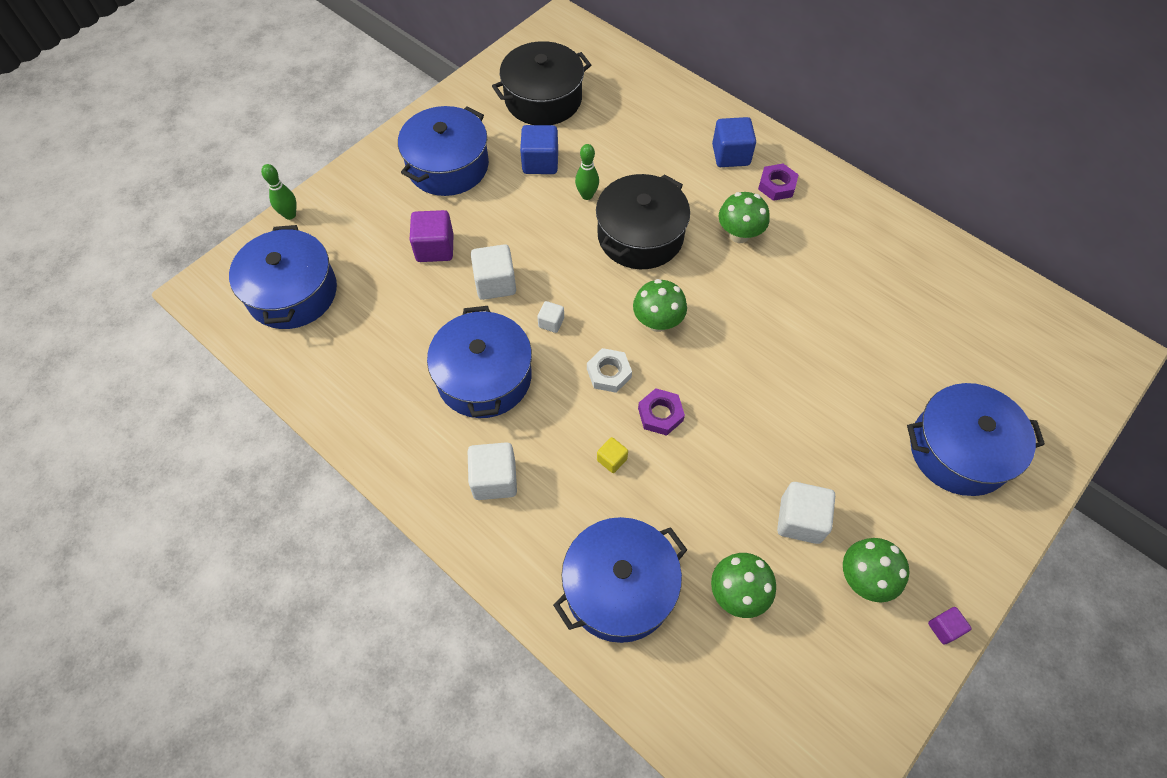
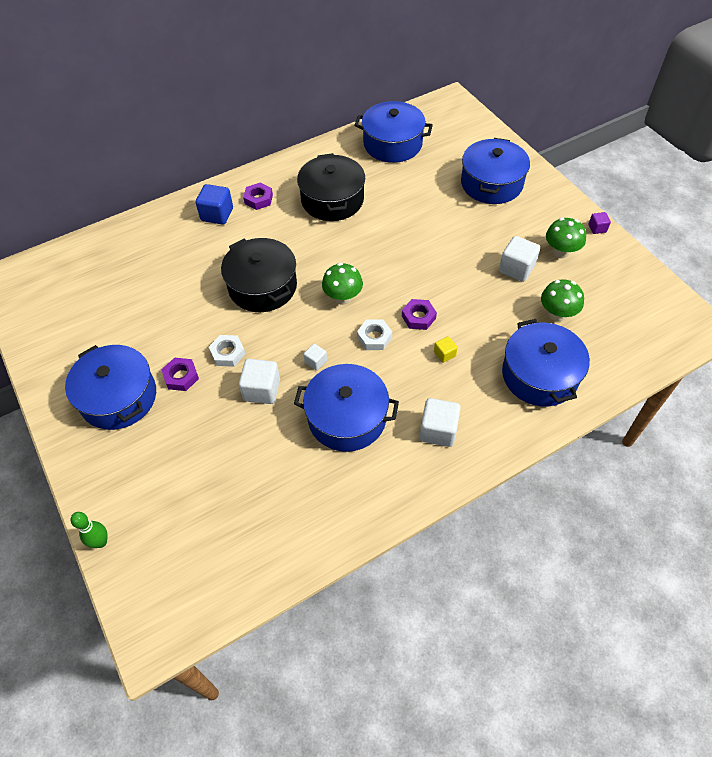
camera: 70 degrees left, 5 degrees down
(292, 292) = (196, 553): blue pot -> blue pot (392, 144)
(435, 248) = (204, 426): purple cube -> none
(489, 206) = (181, 377): none -> purple nut
(533, 236) = (228, 353): none -> white nut
(540, 162) = (155, 330): blue cube -> none
(543, 99) = (87, 311): black pot -> black pot (332, 200)
(587, 195) = (206, 308): green bowling pin -> none
(739, 234) = (290, 231): green mushroom -> none

